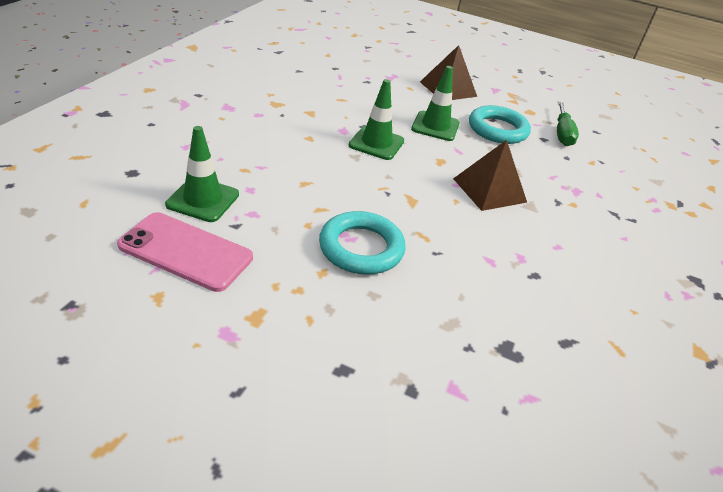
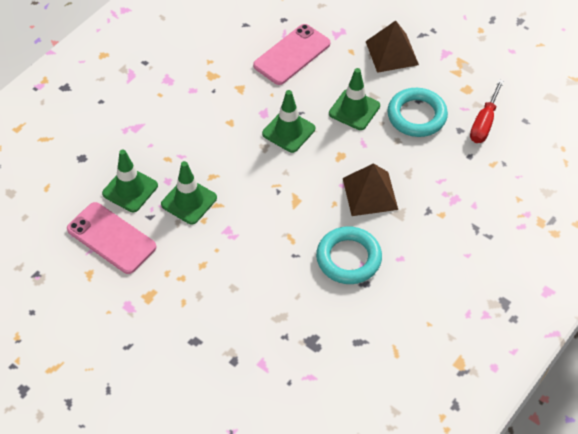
camera: 20 degrees right, 15 degrees up
(283, 207) = (189, 201): none -> green traffic cone
(354, 90) = (292, 55): none -> pink phone
(361, 248) = (237, 246): turquoise ring -> turquoise ring (348, 258)
(562, 133) = (484, 123): green screwdriver -> red screwdriver

